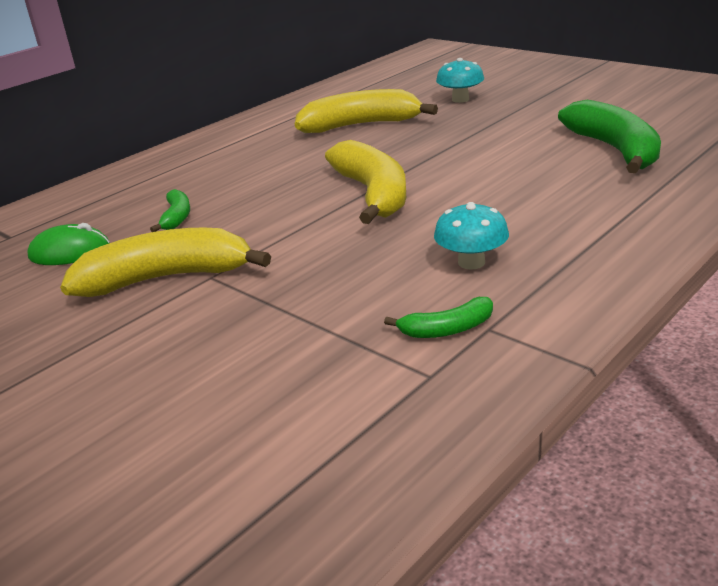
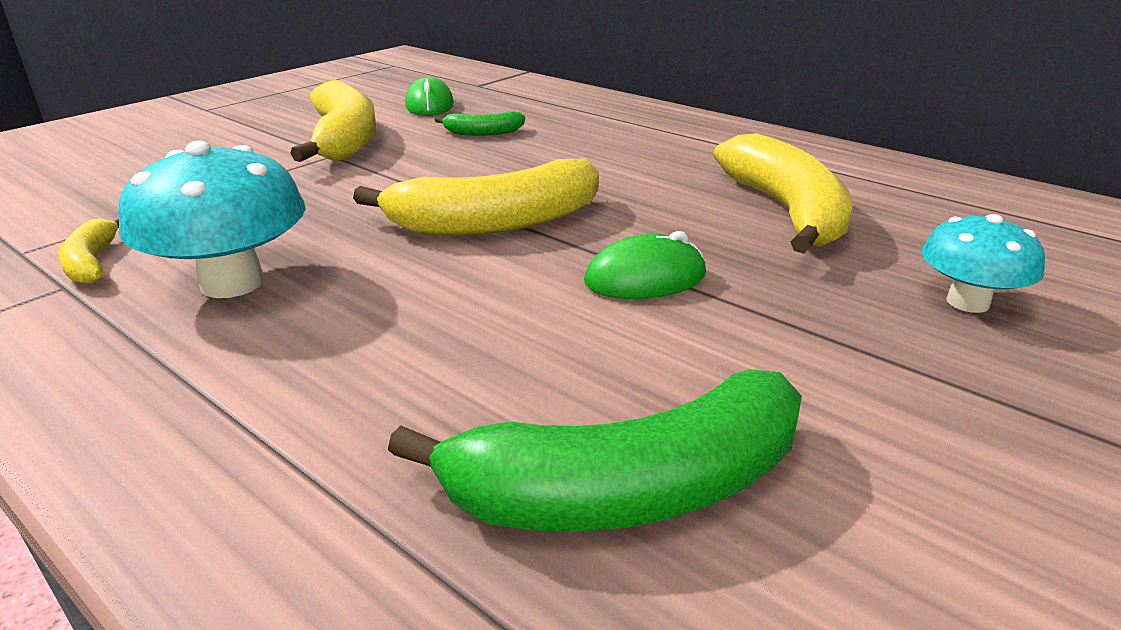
camera: 85 degrees right, 0 degrees up
(447, 153) = (645, 278): none -> green mouse
(447, 329) = (92, 262): green banana -> yellow banana
(471, 262) = (232, 283): turquoise mushroom -> turquoise mushroom, size x1.60

